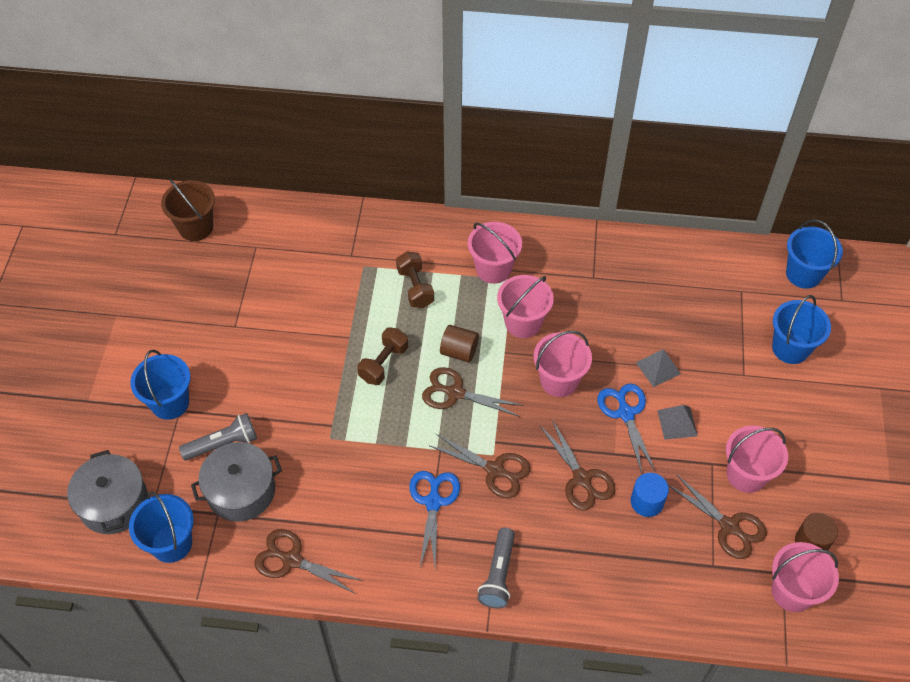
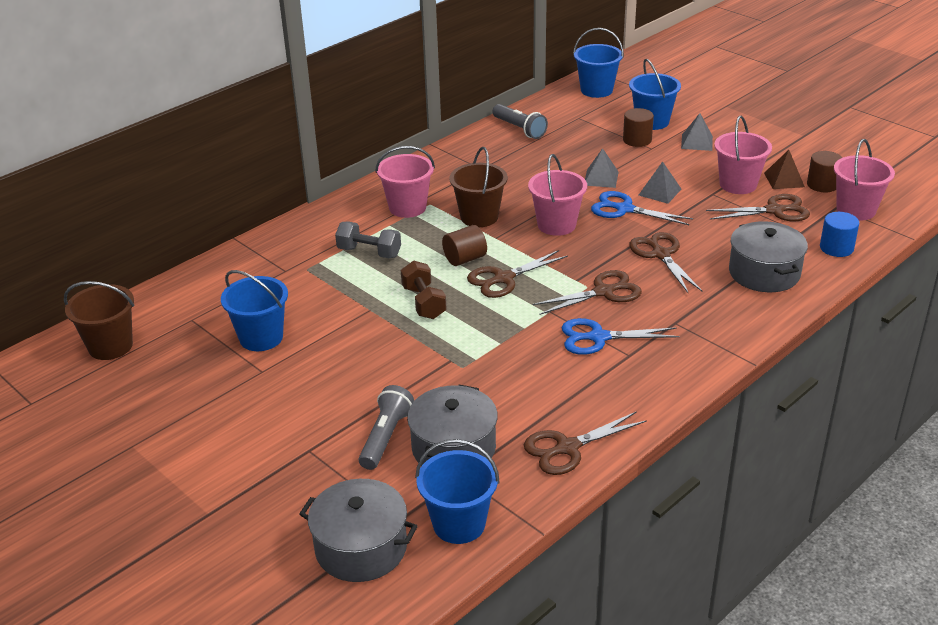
camera: 50 degrees left, 20 degrees down
(170, 403) = (291, 453): blue bucket -> blue bucket (261, 337)
(415, 288) = (369, 252): brown dumbbell -> grey dumbbell
(433, 502) = (598, 337): blue scissors -> blue scissors turned 45 degrees counterclockwise
(498, 575) = (707, 335): grey flashlight -> grey flashlight (519, 129)
(523, 323) = (479, 217): pink bucket -> brown bucket
(582, 479) = (661, 254): brown scissors -> brown scissors turned 120 degrees counterclockwise
(622, 570) = (764, 273): none -> grey pot
(647, 502) = (715, 235): blue cylinder -> blue cylinder (836, 248)
(747, 356) = (637, 140): none -> brown cylinder
(789, 403) = (697, 142): none -> grey pyramid
(790, 506) = (784, 180): none -> brown pyramid

